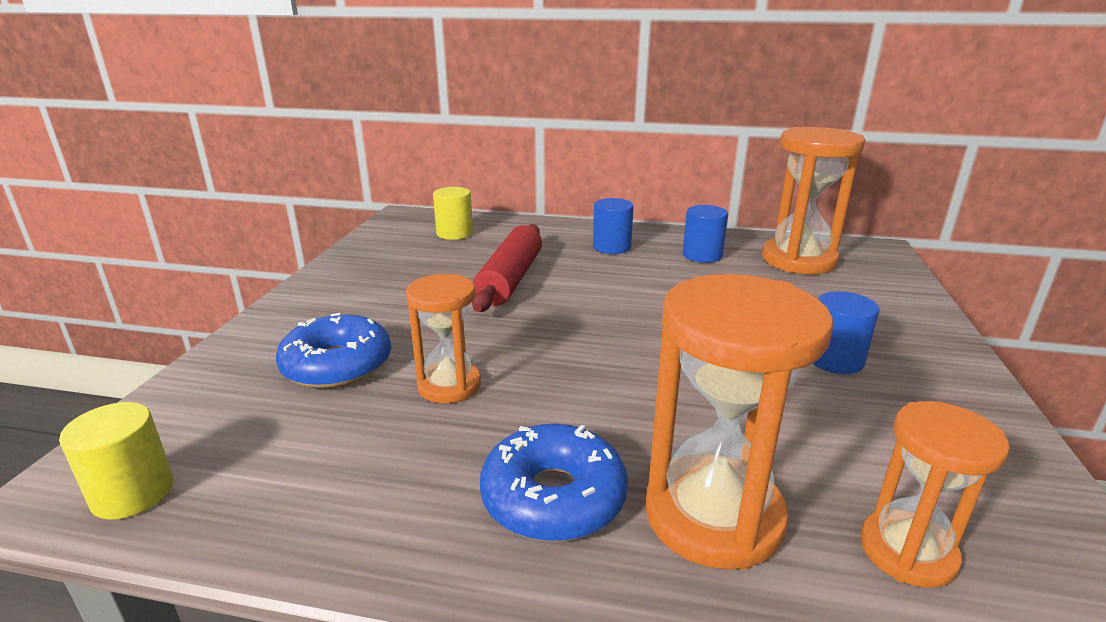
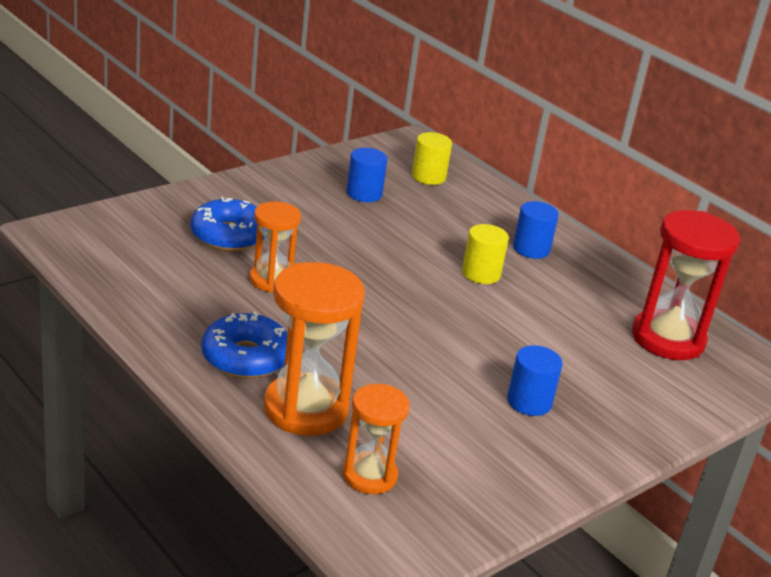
camera: 35 degrees right, 5 degrees up
(133, 493) = (79, 249): yellow cylinder -> yellow cylinder (481, 273)
(510, 279) = (410, 235): red rolling pin -> none
(702, 255) = (592, 293): blue cylinder -> blue cylinder (364, 193)
(798, 260) = (668, 339): orange hourglass -> red hourglass

